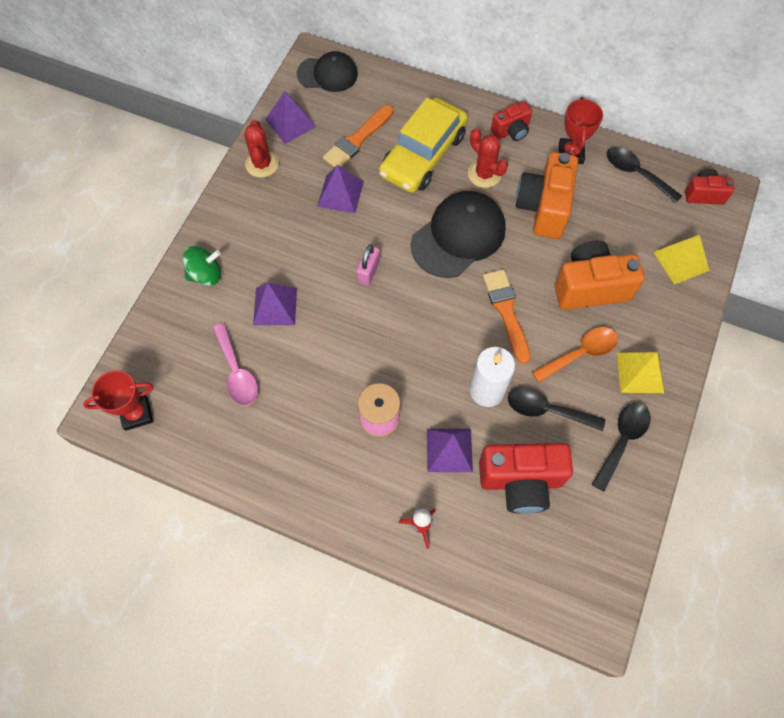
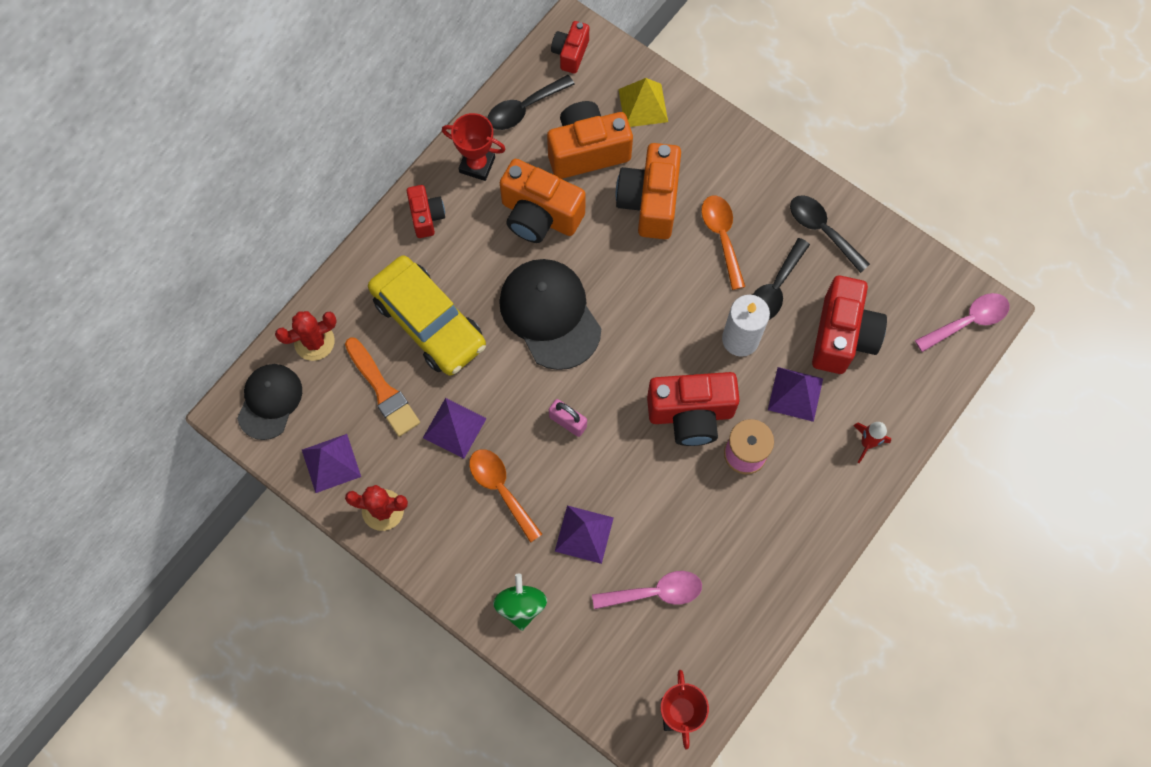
camera: 75 degrees left, 5 degrees up
(298, 238) = (501, 489): none -> orange spoon
(403, 365) = (690, 414): none -> red camera
(484, 174) = (476, 263): red cactus -> red cactus (314, 342)
(506, 312) = (656, 293): orange brush -> none
(579, 604) = (967, 321): none -> pink spoon
(617, 228) = (587, 151): none -> orange camera
(640, 372) = (756, 189): yellow pyramid -> none

